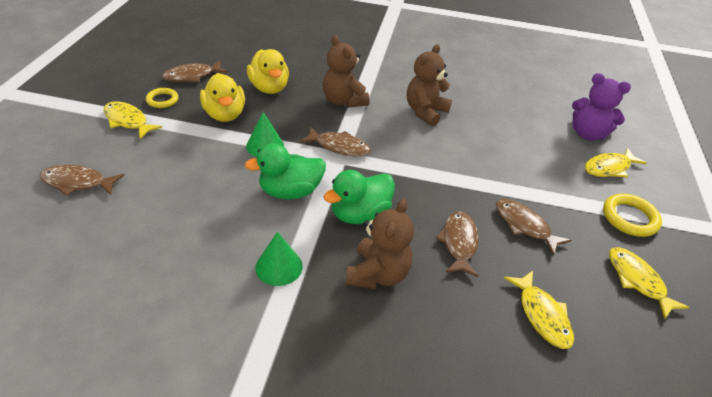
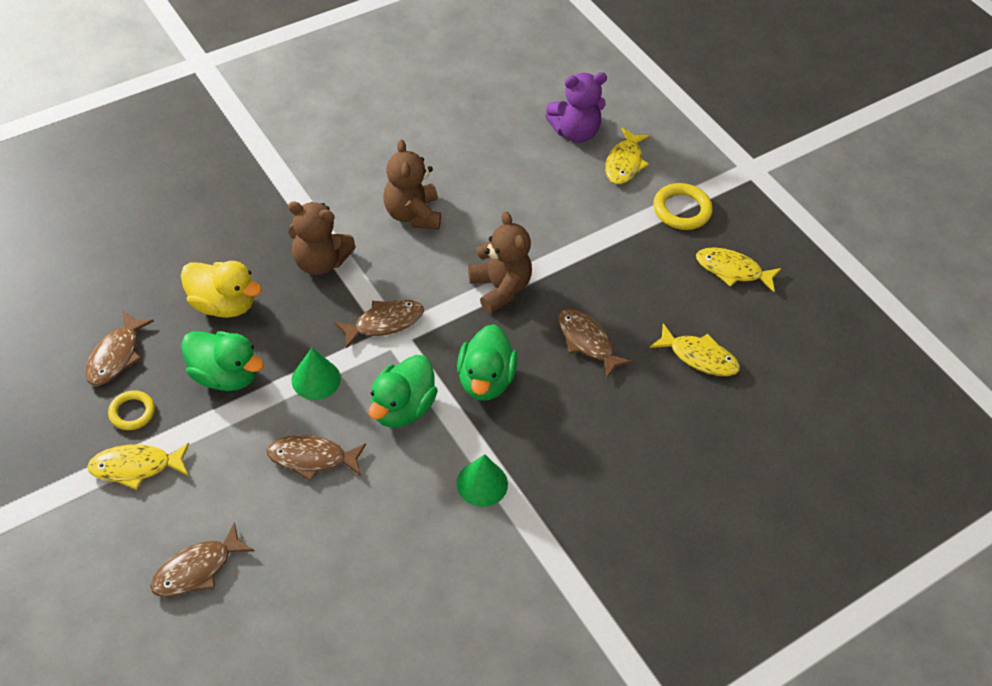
camera: 45 degrees left, 10 degrees up
(225, 114) = (225, 375): yellow duck -> green duck
(377, 274) = (560, 423): brown teddy bear -> brown teddy bear (500, 288)
(524, 225) = (617, 283): brown fish -> brown fish (312, 458)

